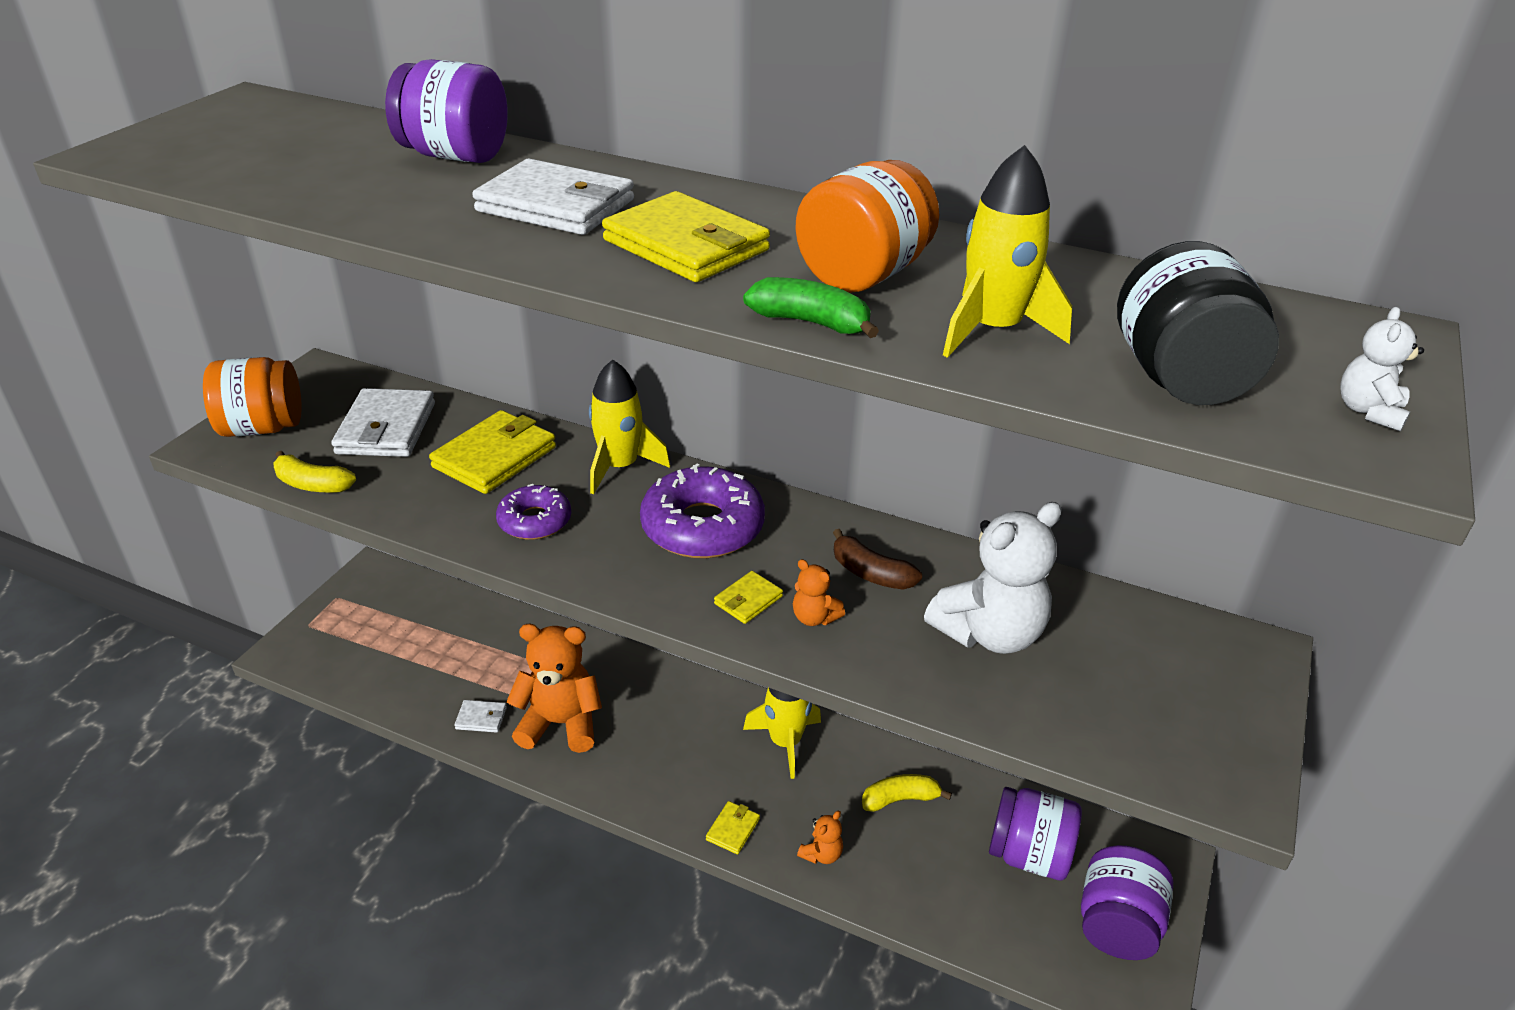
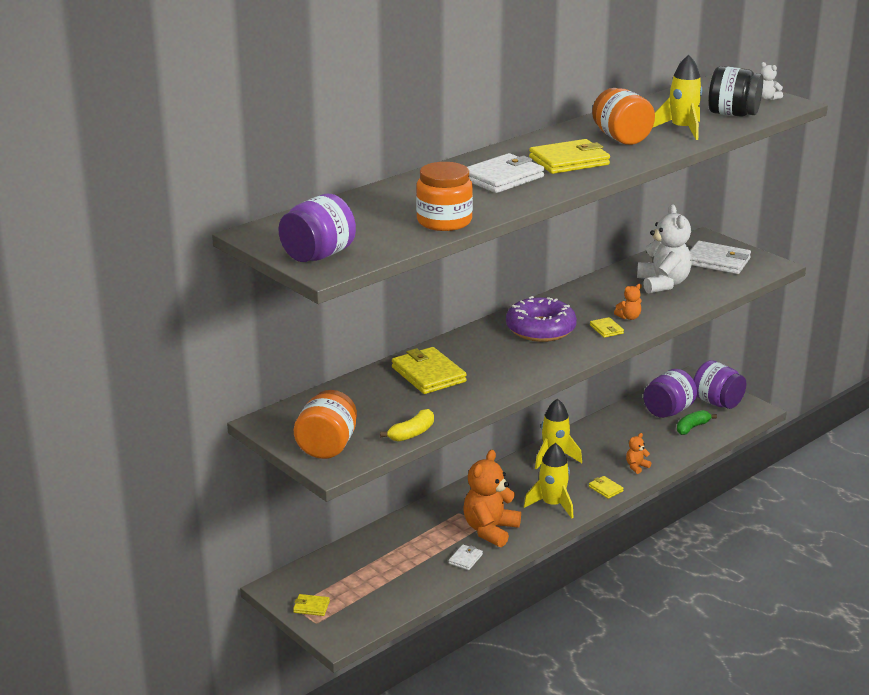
camera: 65 degrees left, 10 degrees down
(327, 194) = (444, 221): none -> orange jar
(338, 611) = (311, 607): none -> yellow wallet
(386, 428) = (366, 404): white wallet -> white wallet (717, 261)
(455, 156) = (413, 191): purple jar -> purple jar (318, 255)
(535, 521) = (502, 371): purple donut -> none
(620, 467) = (468, 341): yellow rocket -> yellow rocket (552, 504)
(811, 322) = (657, 153): green banana -> green banana (692, 427)
(821, 854) = (636, 467): orange teddy bear -> orange teddy bear turned 105 degrees counterclockwise
(870, 573) = (606, 298): brown banana -> none
(900, 799) = (615, 435): yellow banana -> none

